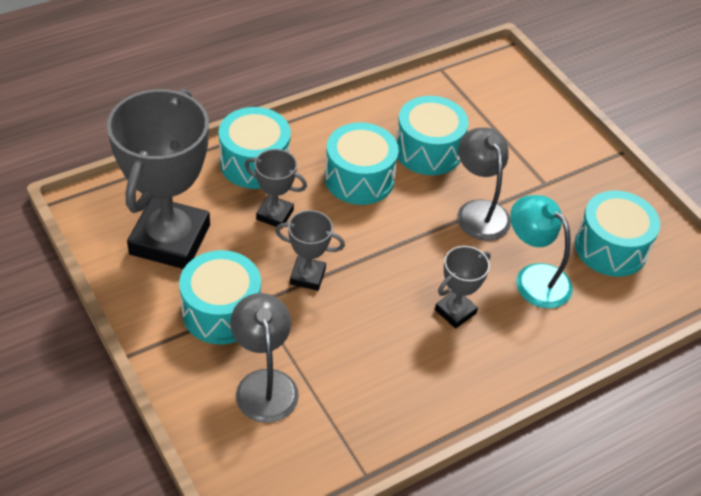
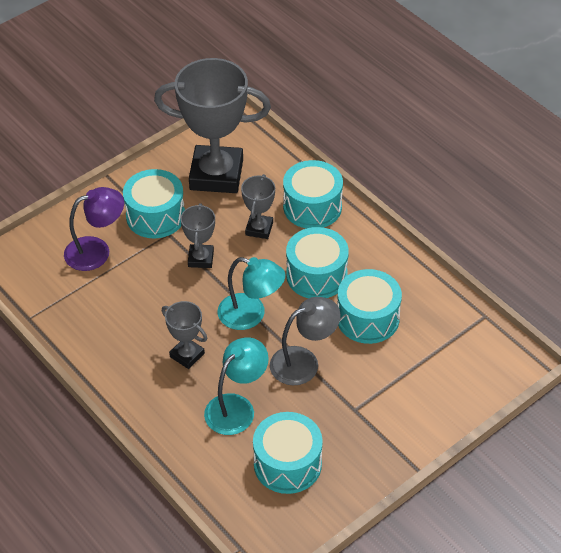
camera: 85 degrees right, 0 degrees up
(264, 384) = (96, 251): grey lamp -> purple lamp
(405, 244) = (251, 315): none -> turquoise lamp

